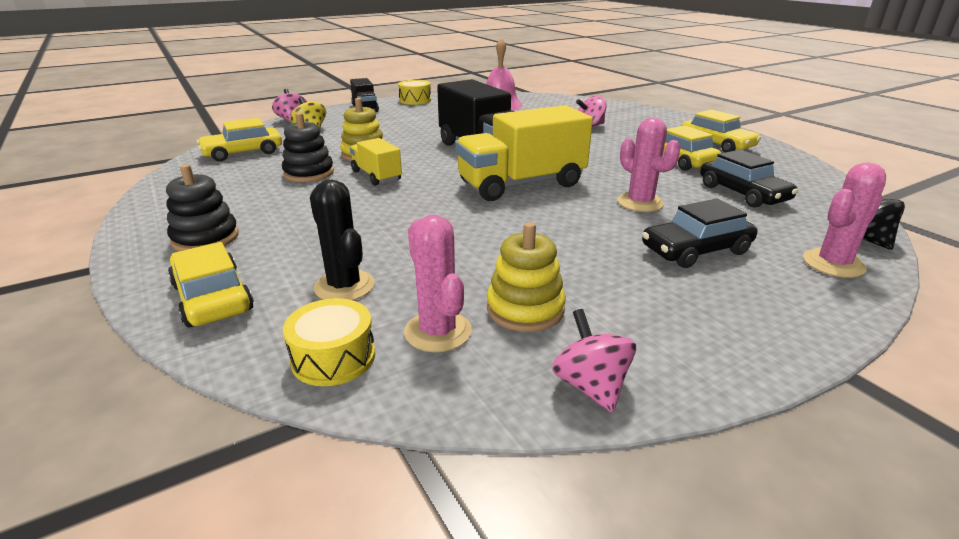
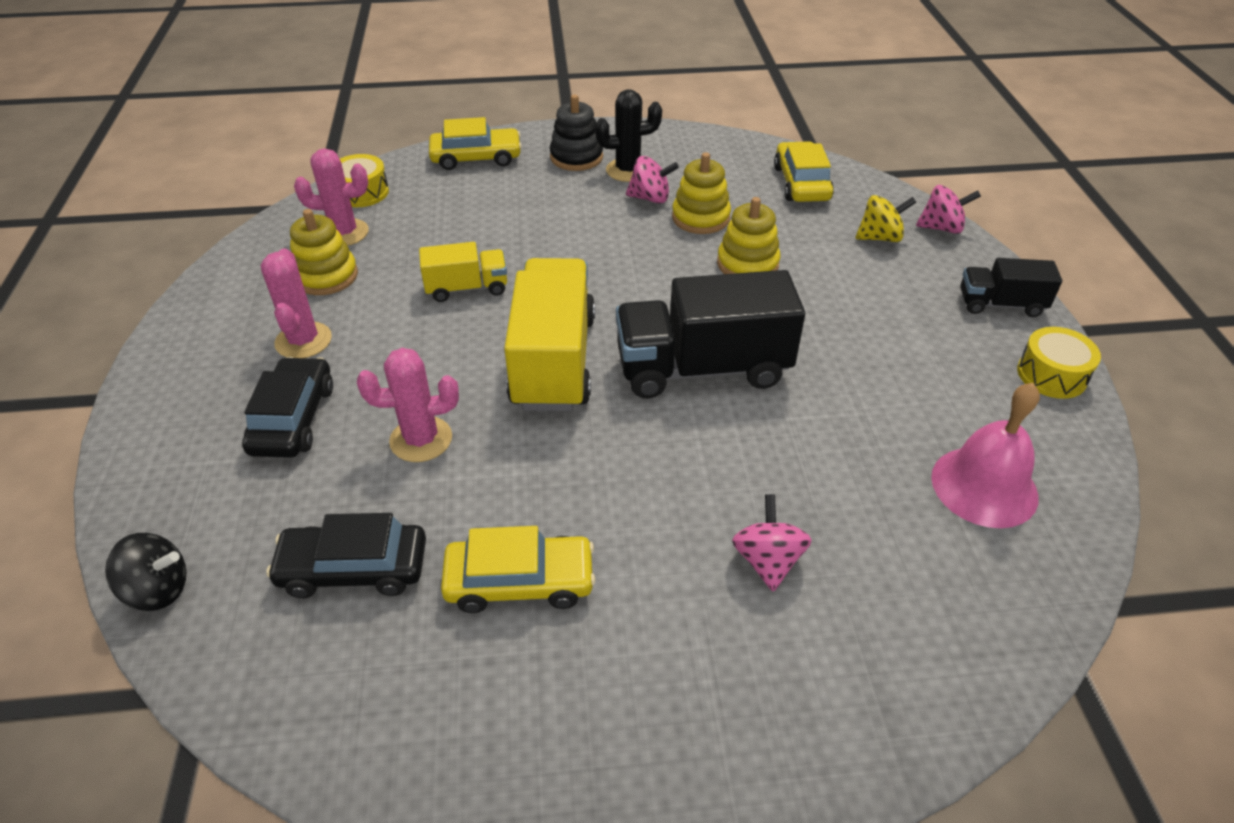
camera: 115 degrees right, 15 degrees up
(309, 173) = (700, 218): black stacking toy -> yellow stacking toy
(344, 286) = (439, 207): black cactus -> black cactus (628, 170)
(376, 176) = (660, 260): yellow truck -> yellow truck (467, 288)
(590, 386) = (230, 274): pink spinning top -> pink spinning top (650, 198)
(716, 144) = (551, 712): yellow car -> none
(833, 264) = (166, 509): pink cactus -> pink cactus (303, 341)

